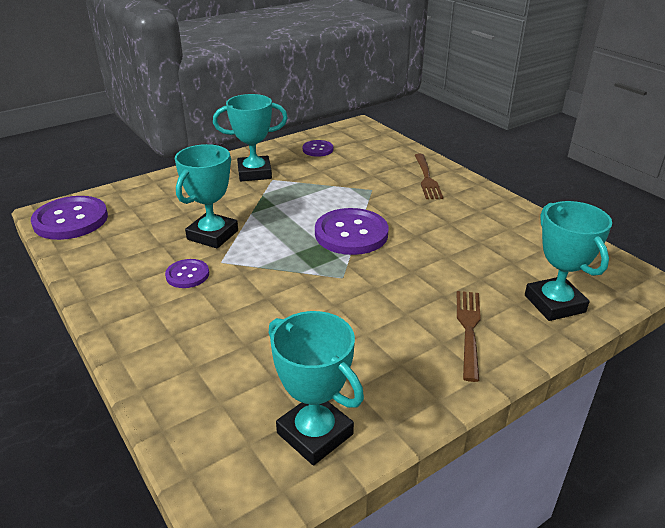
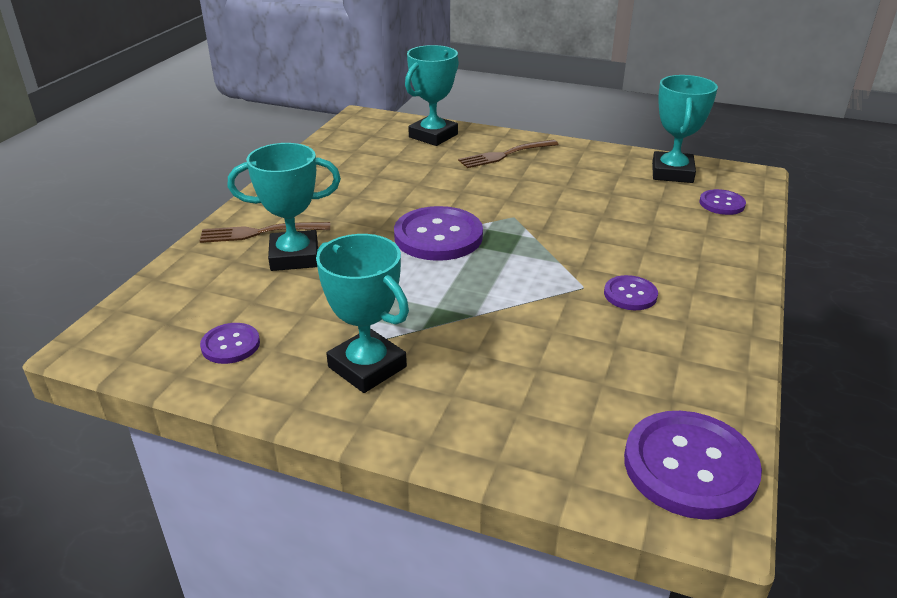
camera: 125 degrees left, 0 degrees up
(212, 235) = (551, 317): turquoise trophy -> turquoise trophy (294, 257)
(217, 421) = (721, 204): none -> purple button
(427, 178) = (260, 232): brown fork -> brown fork turned 150 degrees counterclockwise

